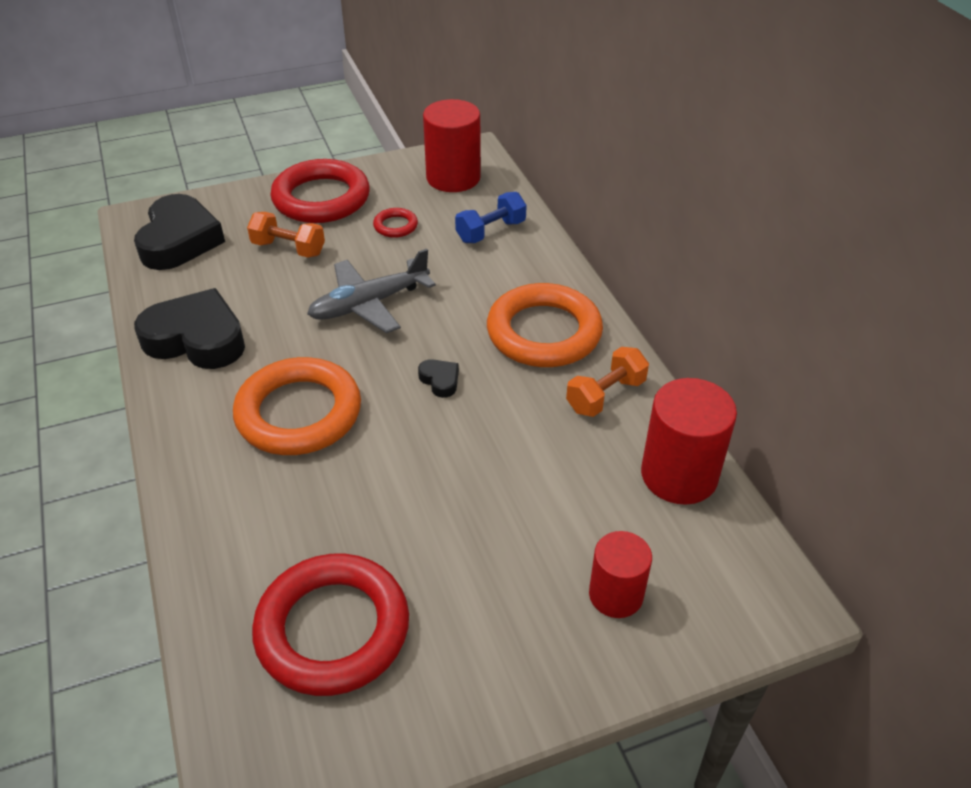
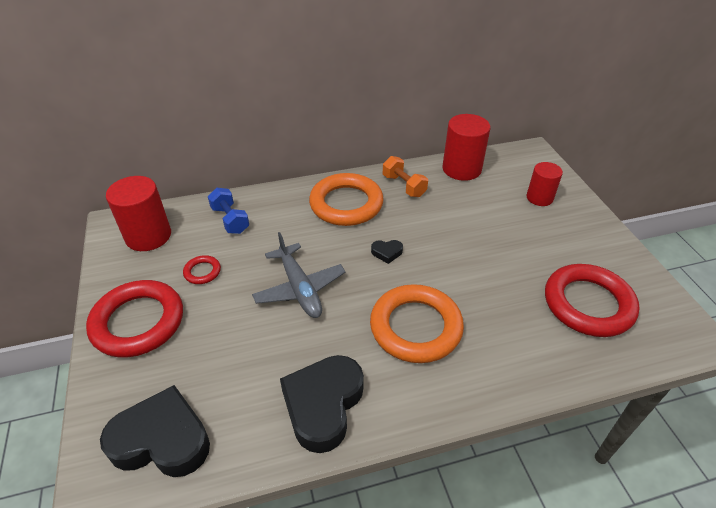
camera: 85 degrees left, 0 degrees up
(288, 248) = (209, 343): orange dumbbell -> none
(440, 380) = (387, 252): black heart -> black heart turned 150 degrees counterclockwise

